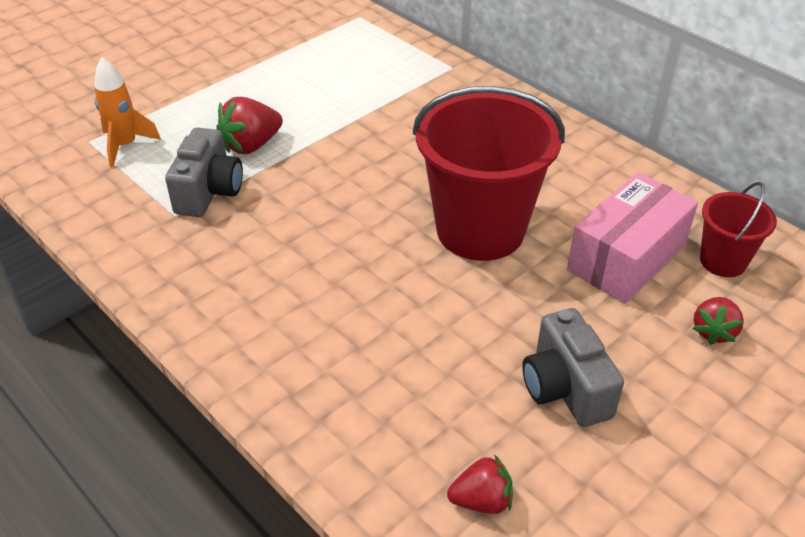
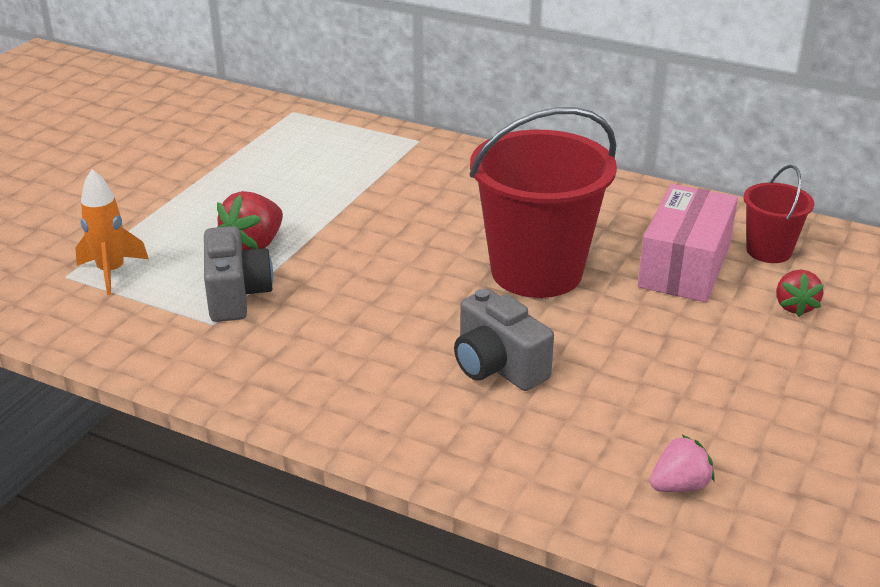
camera: 20 degrees left, 10 degrees down
(481, 500) = (679, 486): red strawberry -> pink strawberry
(565, 388) = (696, 380): grey camera -> grey camera (497, 366)

